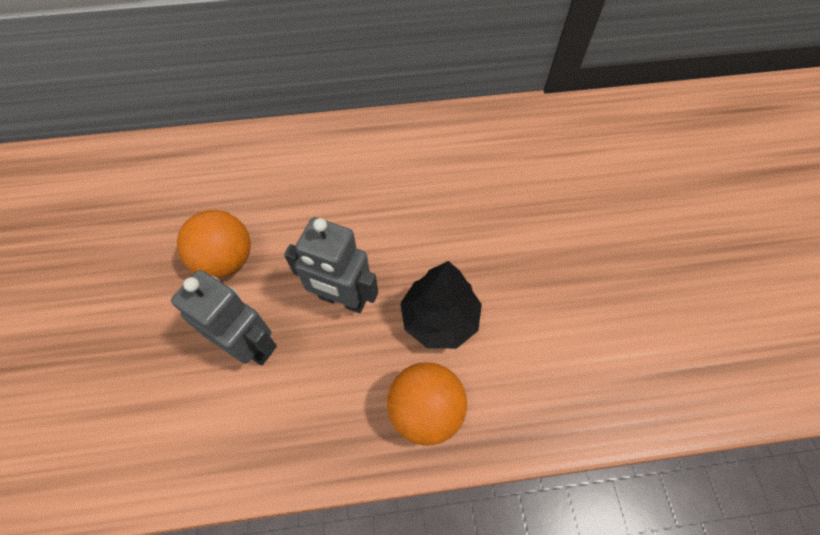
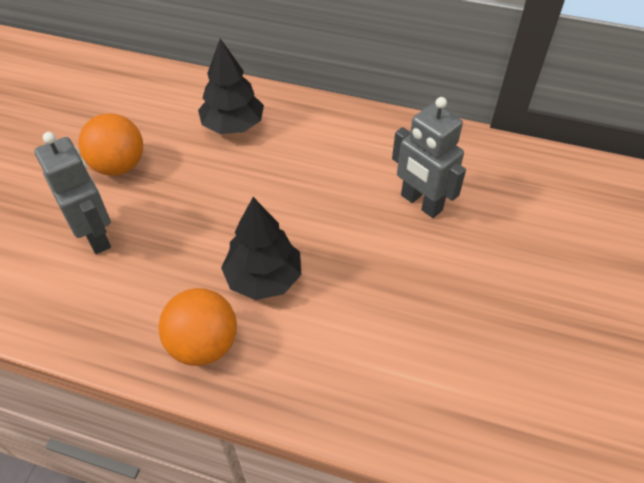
camera: 25 degrees right, 10 degrees down
(316, 173) = (233, 125): none -> black tree
(342, 299) = (191, 230): grey robot -> grey robot (421, 203)

